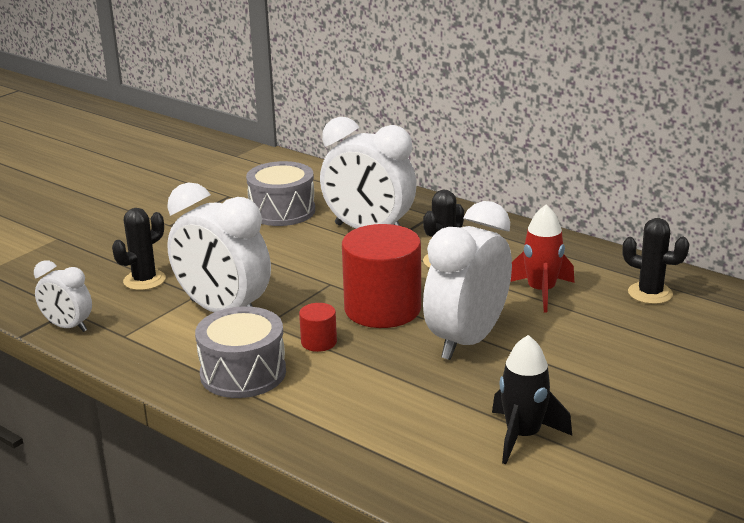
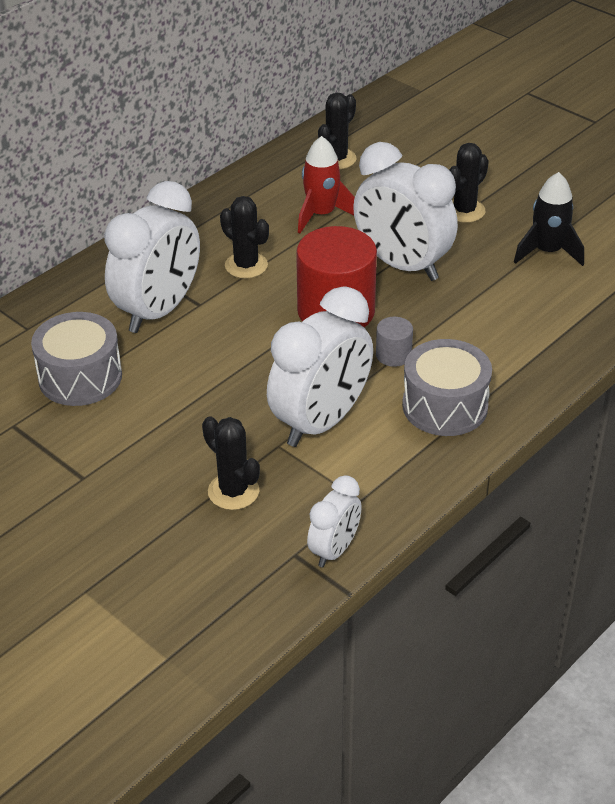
camera: 85 degrees left, 15 degrees up
(319, 342) = (393, 355): red cylinder -> grey cylinder
(585, 376) = (464, 211): none -> black cactus

